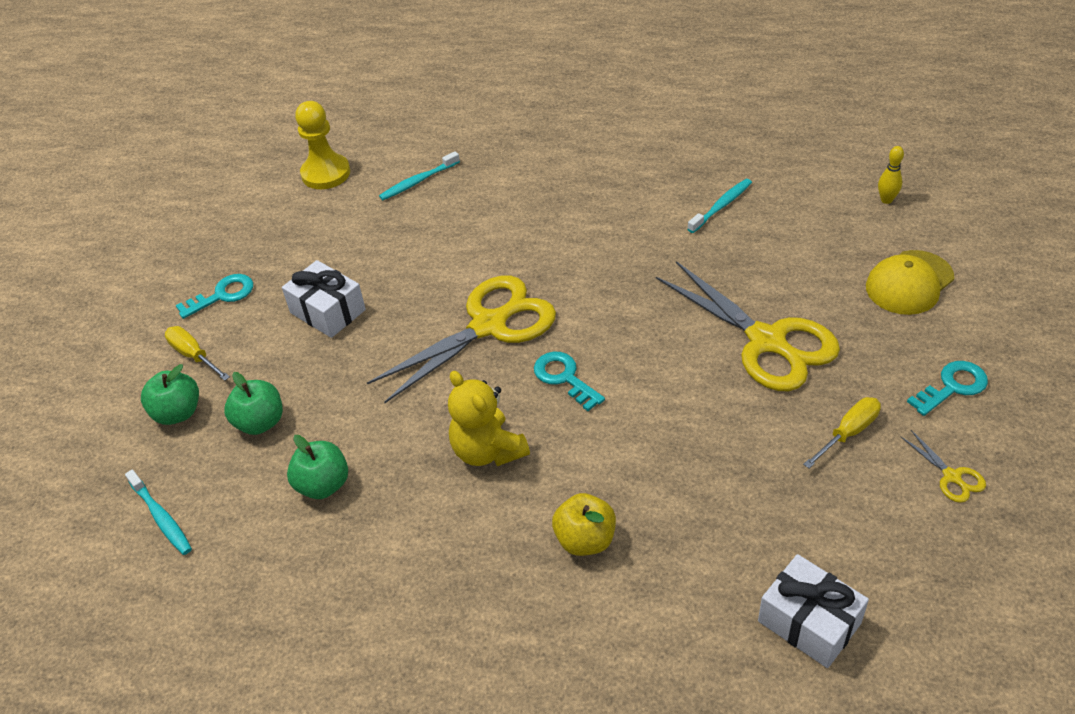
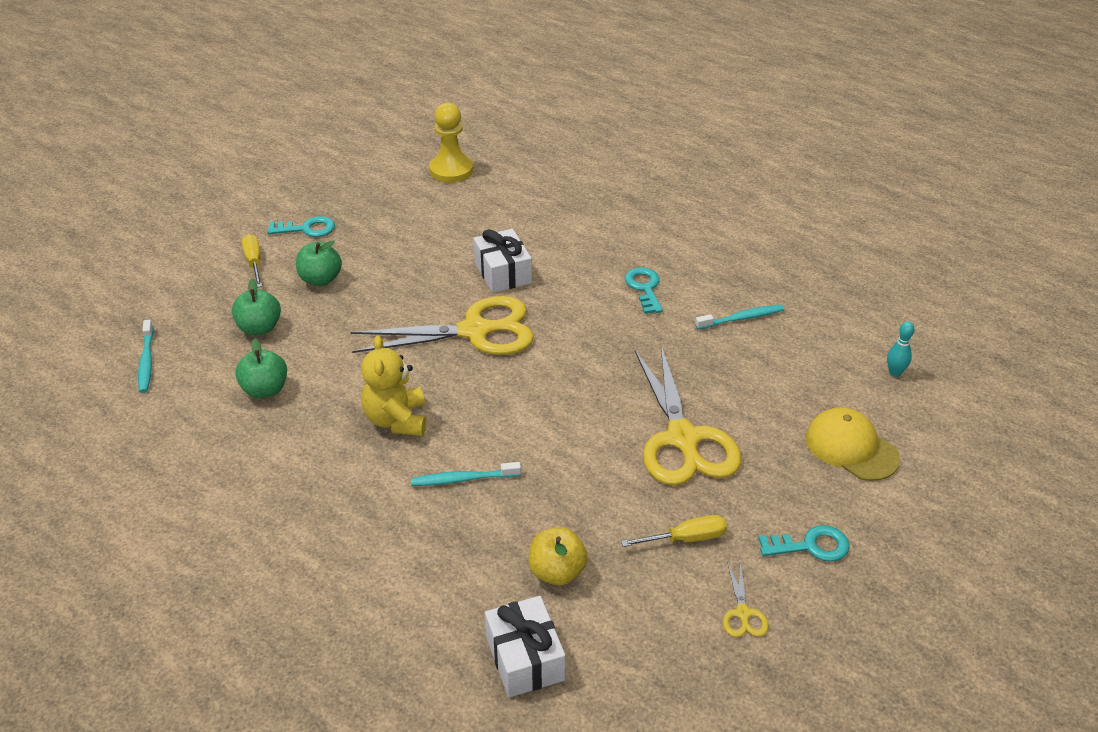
camera: 25 degrees right, 5 degrees down
(178, 413) = (212, 297): green apple -> green apple (320, 279)
(328, 311) = (369, 271): white gift -> white gift (503, 273)
(418, 181) = (514, 203): turquoise toothbrush -> turquoise toothbrush (463, 479)
(564, 378) = (498, 394): turquoise key -> turquoise key (644, 288)
(585, 540) = (411, 515): yellow apple -> yellow apple (557, 572)
(886, 200) = (895, 373): yellow bowling pin -> turquoise bowling pin
(909, 283) = (851, 448): yellow cap -> yellow cap turned 60 degrees clockwise

